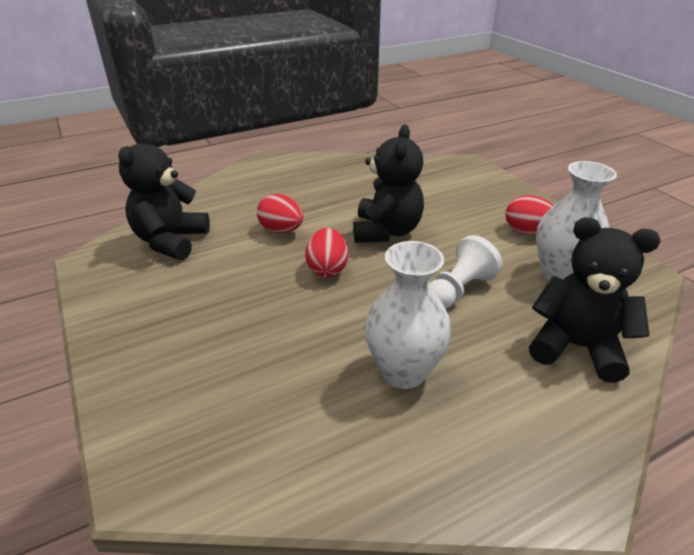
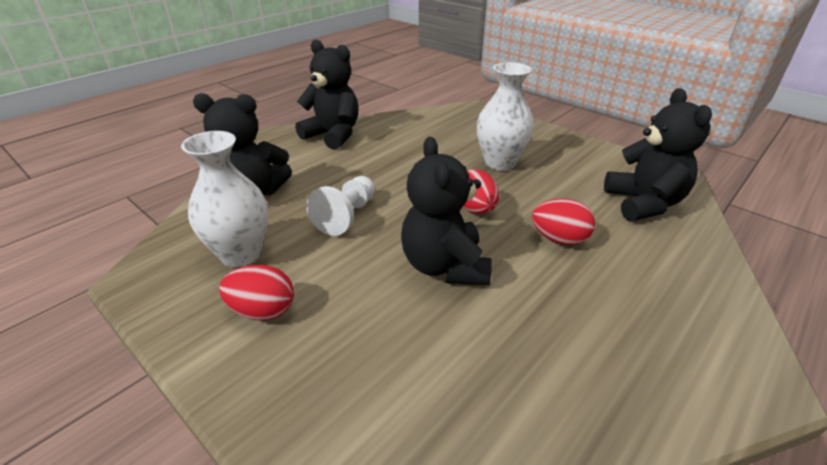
camera: 160 degrees right, 0 degrees up
(403, 371) = (376, 159): white vase -> white vase (500, 163)
(465, 461) = (333, 135): none -> black teddy bear

